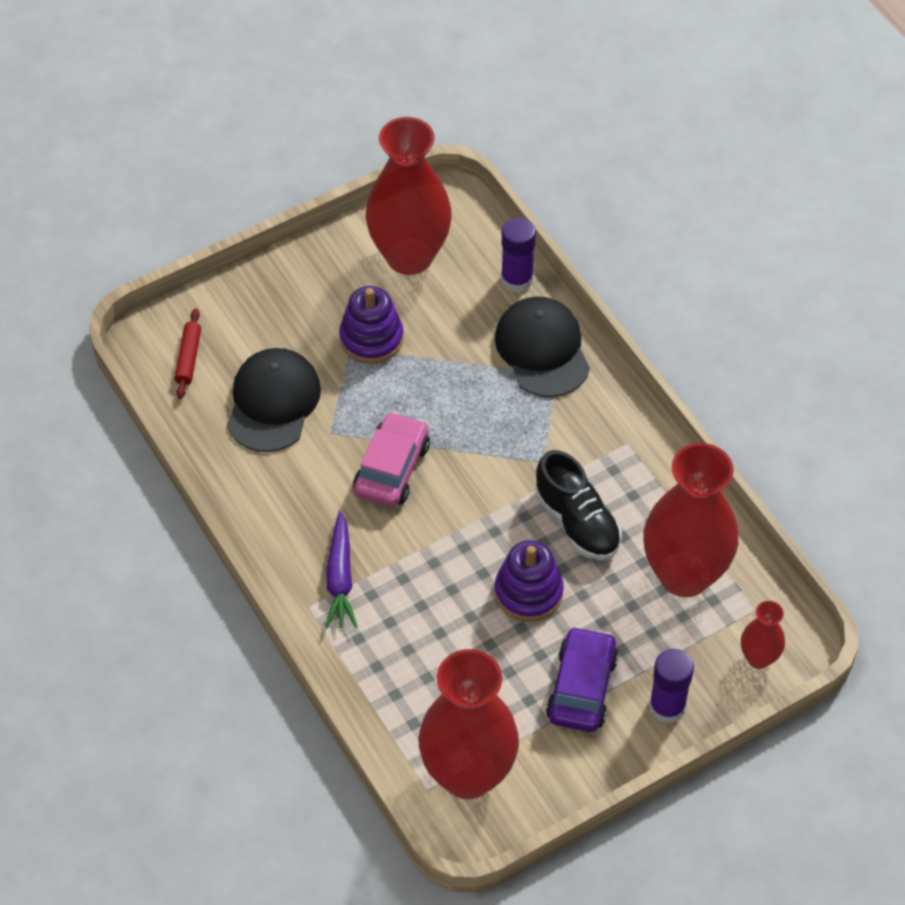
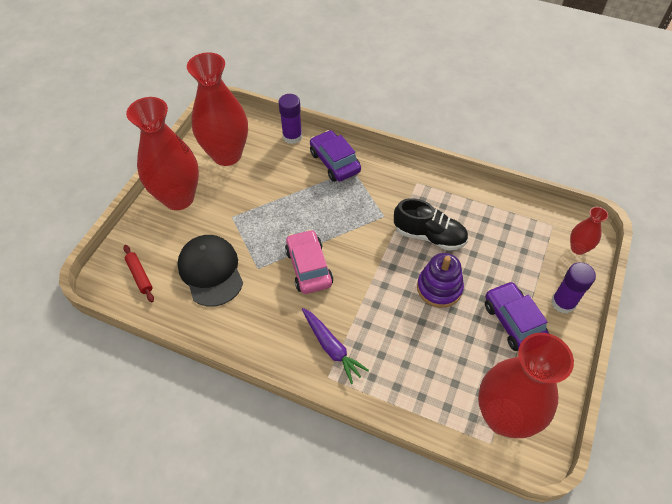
camera: 35 degrees left, 0 degrees up
(371, 338) = (240, 205): purple stacking toy -> none
(542, 349) = (335, 162): black cap -> purple car
(684, 575) = (504, 229): red vase -> red vase (179, 198)

